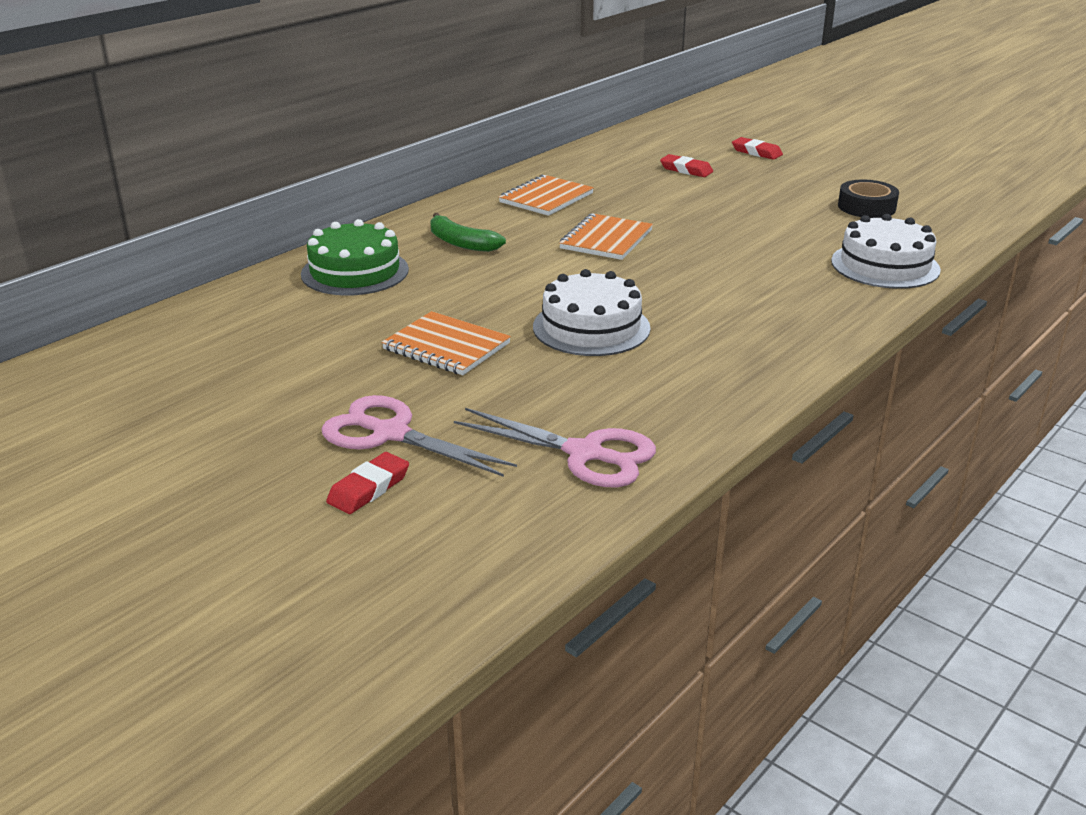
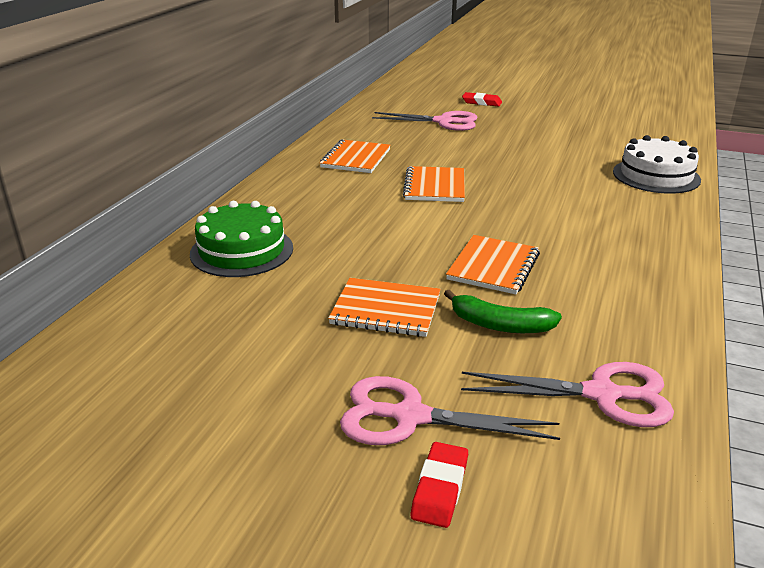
camera: 20 degrees left, 0 degrees up
(461, 243) = (317, 208): green banana -> green banana (500, 325)
(591, 327) = (493, 267): white cake -> orange notebook
(686, 170) = (443, 122): red eraser -> pink scissors
(866, 207) = (598, 133): black tape -> none

